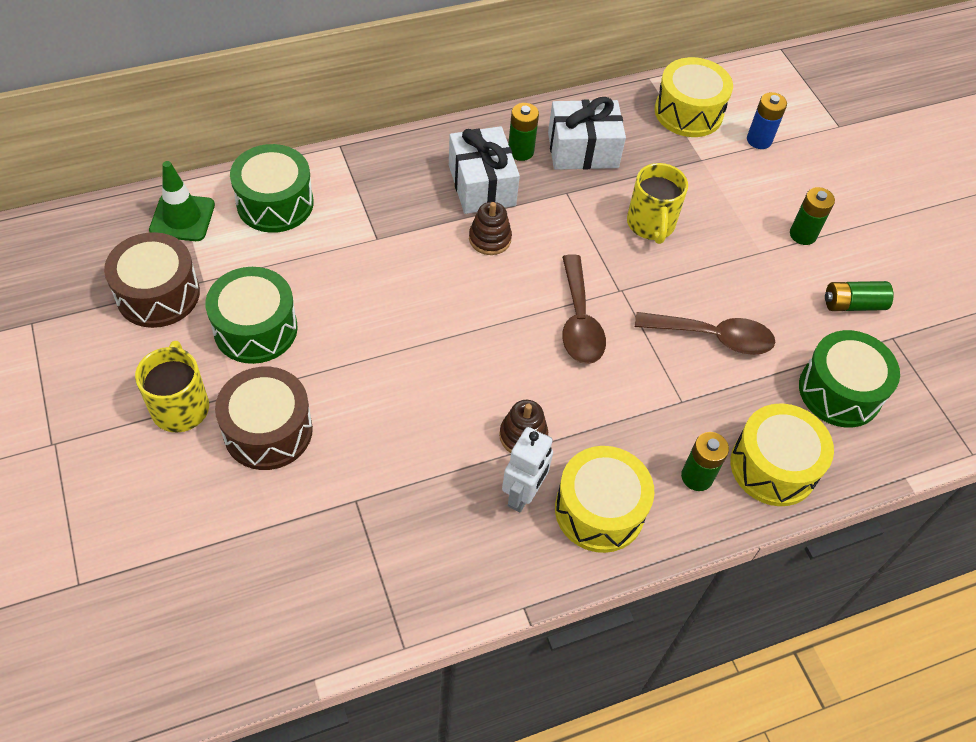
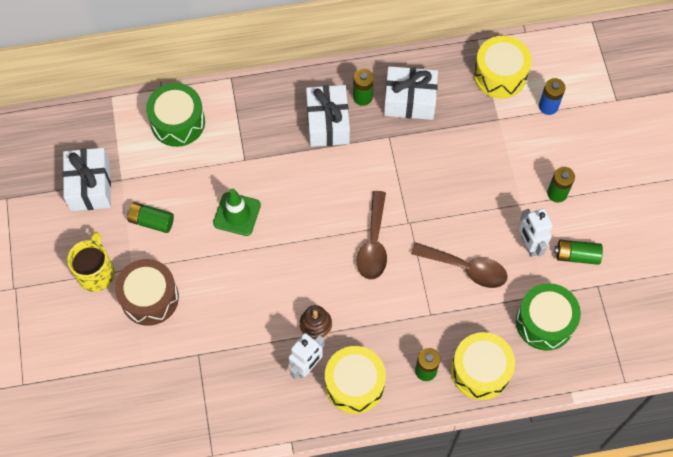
camera: 15 degrees right, 10 degrees up
(158, 294) = (90, 186): brown drum -> white gift
(182, 218) = (112, 127): green traffic cone -> green traffic cone (237, 214)
(255, 329) = (151, 221): green drum -> green battery
(490, 239) = (324, 169): brown stacking toy -> none
(651, 224) = (445, 171): yellow mug -> none
(788, 299) = (529, 245): none -> white robot

